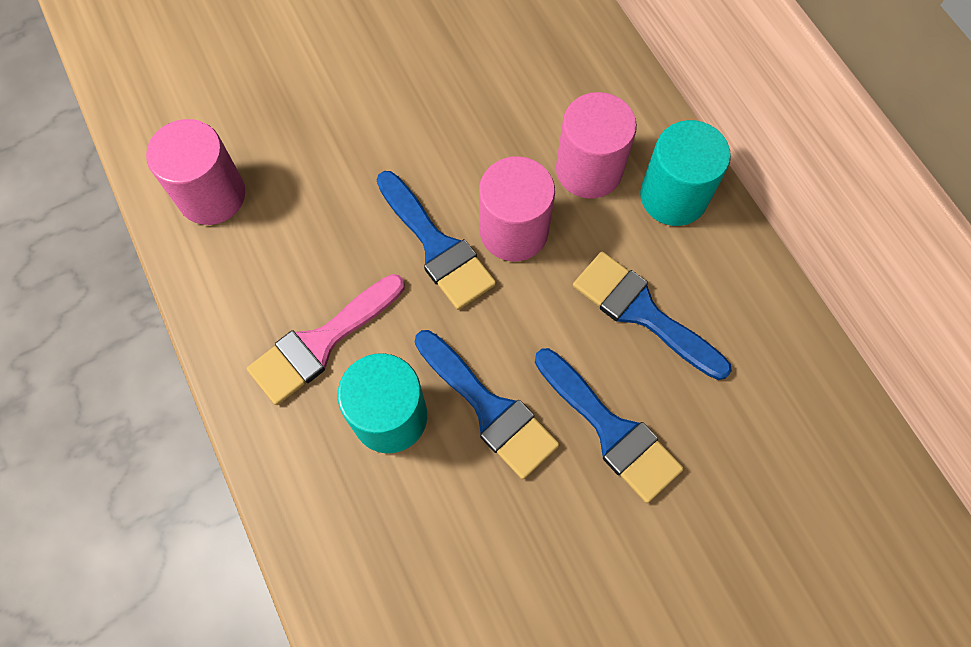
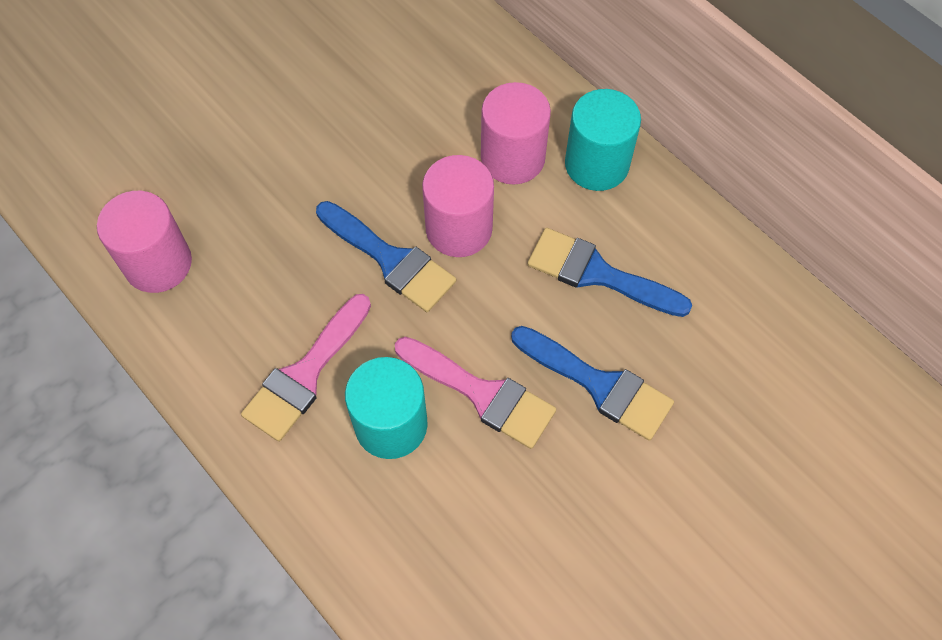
camera: 15 degrees left, 5 degrees down
(489, 408) = (482, 394): blue brush -> pink brush

